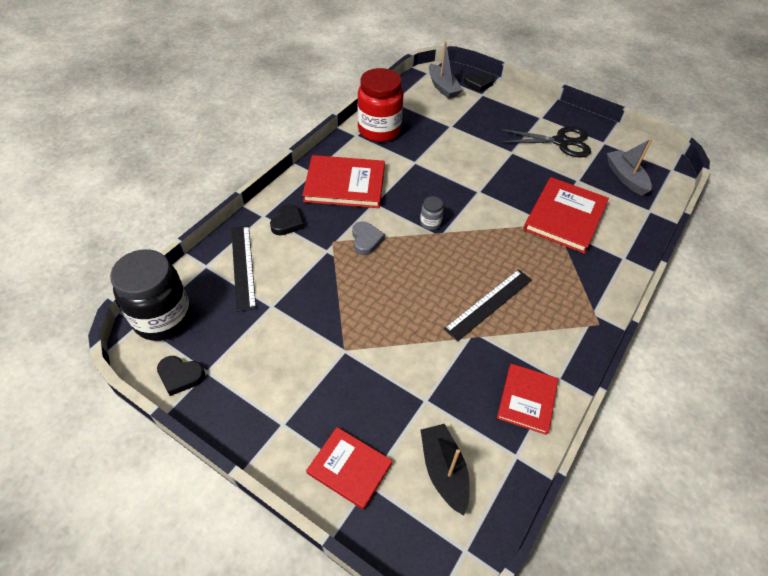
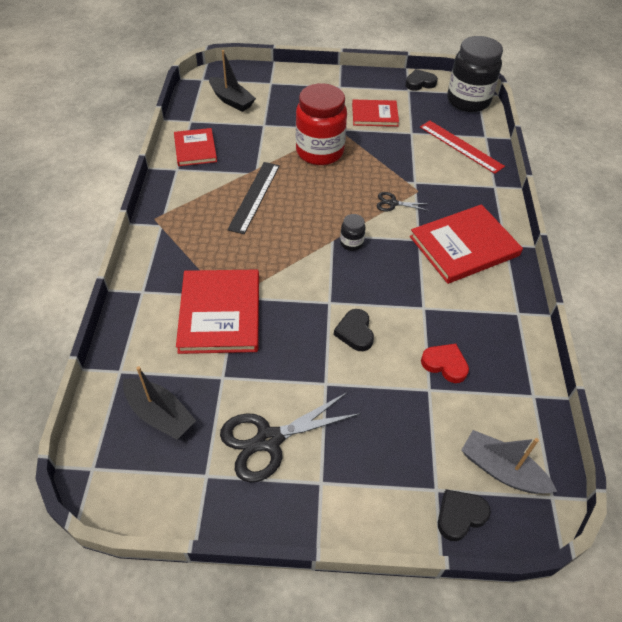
camera: 150 degrees right, 0 degrees up
(243, 266) = (461, 146): black ruler -> red ruler
(287, 222) = (469, 189): black heart -> black heart (355, 332)
(349, 468) = (286, 84): red book -> red book (374, 115)
(366, 240) = (393, 203): grey heart -> black scissors
(379, 130) = (502, 334): red jar -> red jar (319, 152)
(430, 132) = (445, 364): none -> red heart
(430, 223) = (351, 243): grey jar -> black jar
(625, 177) = (160, 414): grey boat -> black boat

